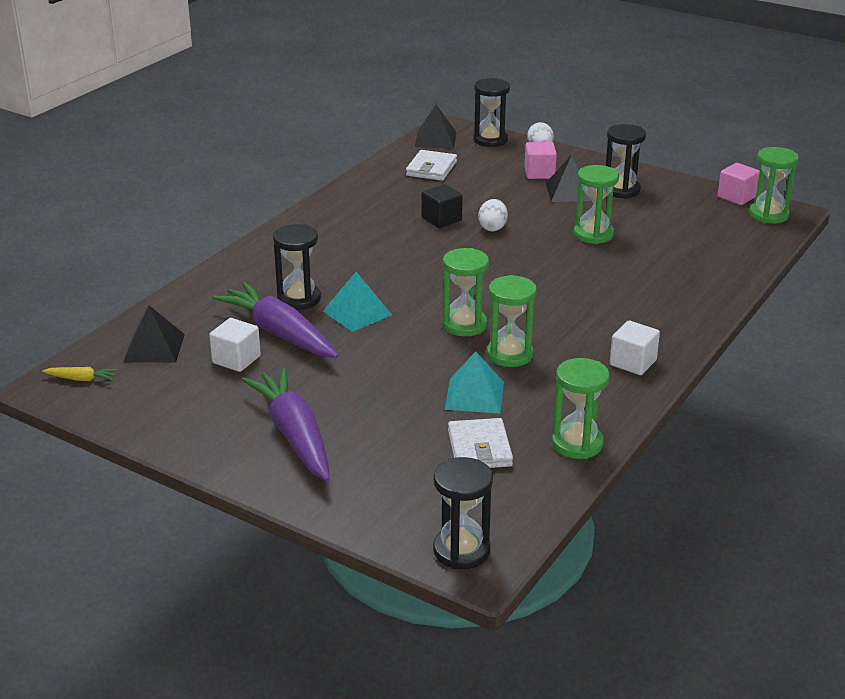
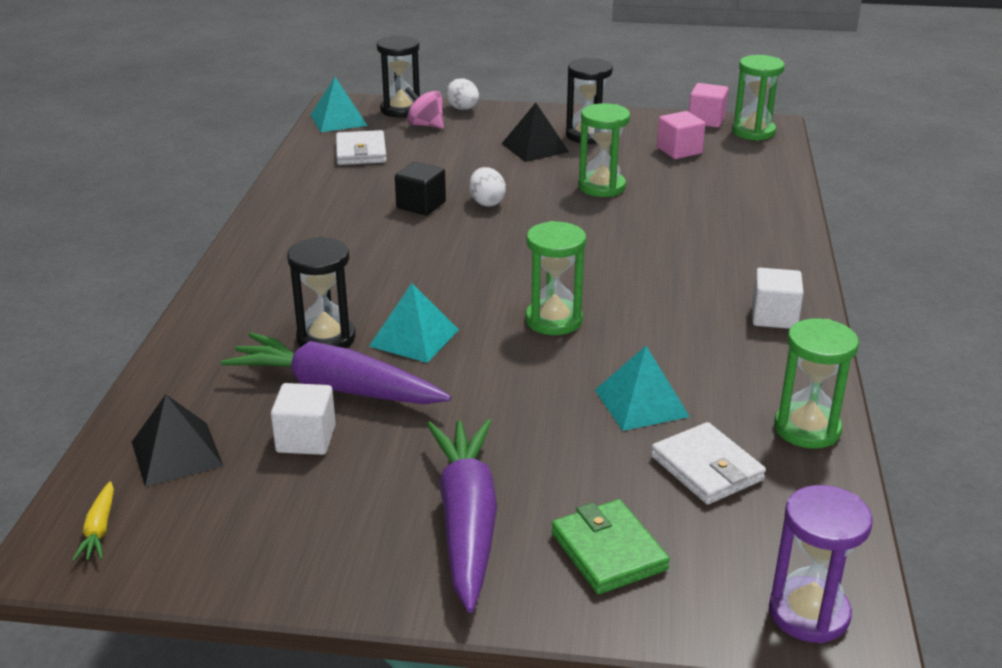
camera: 25 degrees left, 0 degrees up
(81, 379) = (99, 529): yellow carrot -> yellow carrot turned 105 degrees clockwise
(294, 435) = (466, 521): purple carrot -> purple carrot turned 45 degrees clockwise
(367, 478) = (608, 551): none -> green wallet
(435, 139) = (338, 120): black pyramid -> turquoise pyramid
(461, 550) = (809, 613): black hourglass -> purple hourglass
(498, 156) = (425, 125): none -> pink spinning top
(509, 354) = (636, 342): green hourglass -> none
(539, 173) = (485, 134): pink cube -> pink cube (679, 151)

